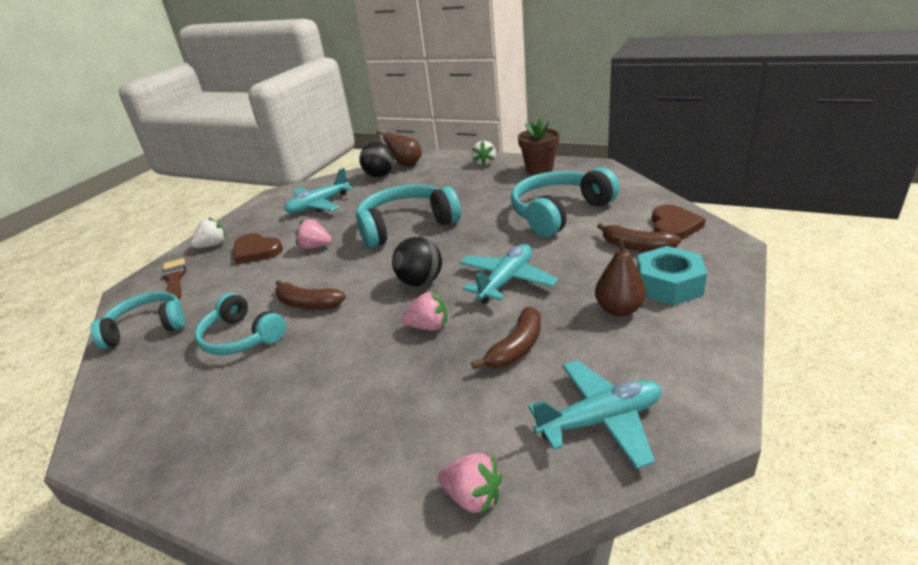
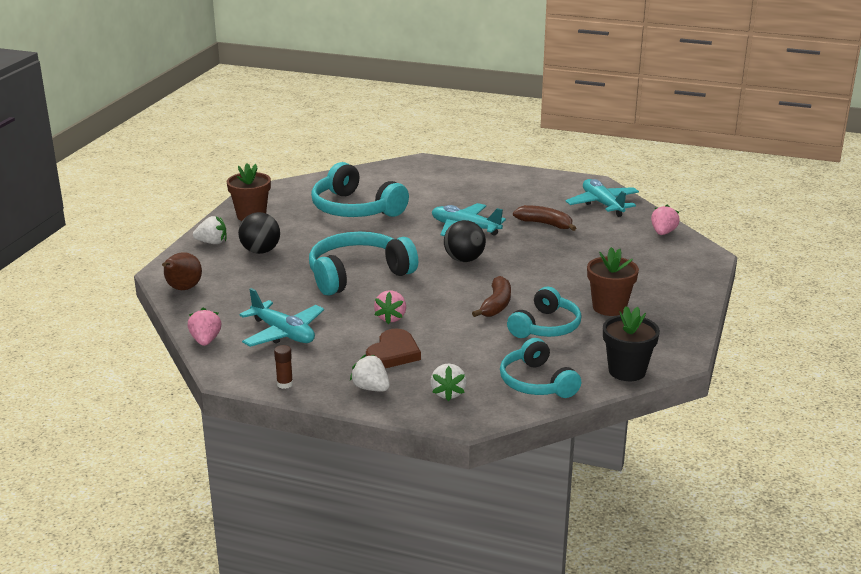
camera: 100 degrees left, 5 degrees down
(109, 394) = (627, 371): none -> black flower pot
(174, 279) = (448, 393): brown brush -> white strawberry
(246, 213) = (285, 384): none -> brown glue stick
(252, 394) = (609, 307): none -> brown flower pot
(380, 175) = (208, 303): black ball -> black ball (260, 251)
(406, 226) = (358, 274): turquoise headphones -> turquoise headphones turned 90 degrees clockwise
(428, 327) = (525, 252): pink strawberry -> pink strawberry (205, 341)
(619, 309) = (502, 195): brown pear -> none
(636, 246) = (421, 186): brown banana -> none
(668, 285) = (474, 181): turquoise nut -> none
(673, 226) = (393, 173): brown heart -> none

